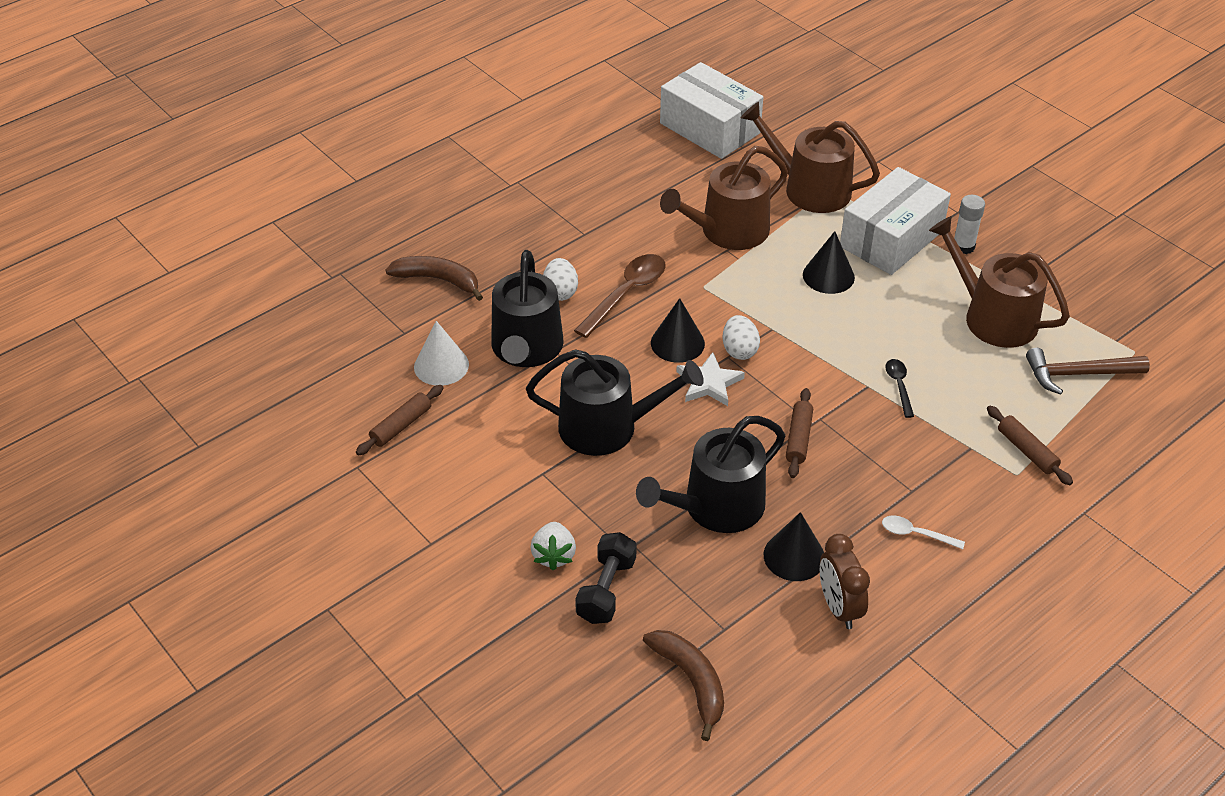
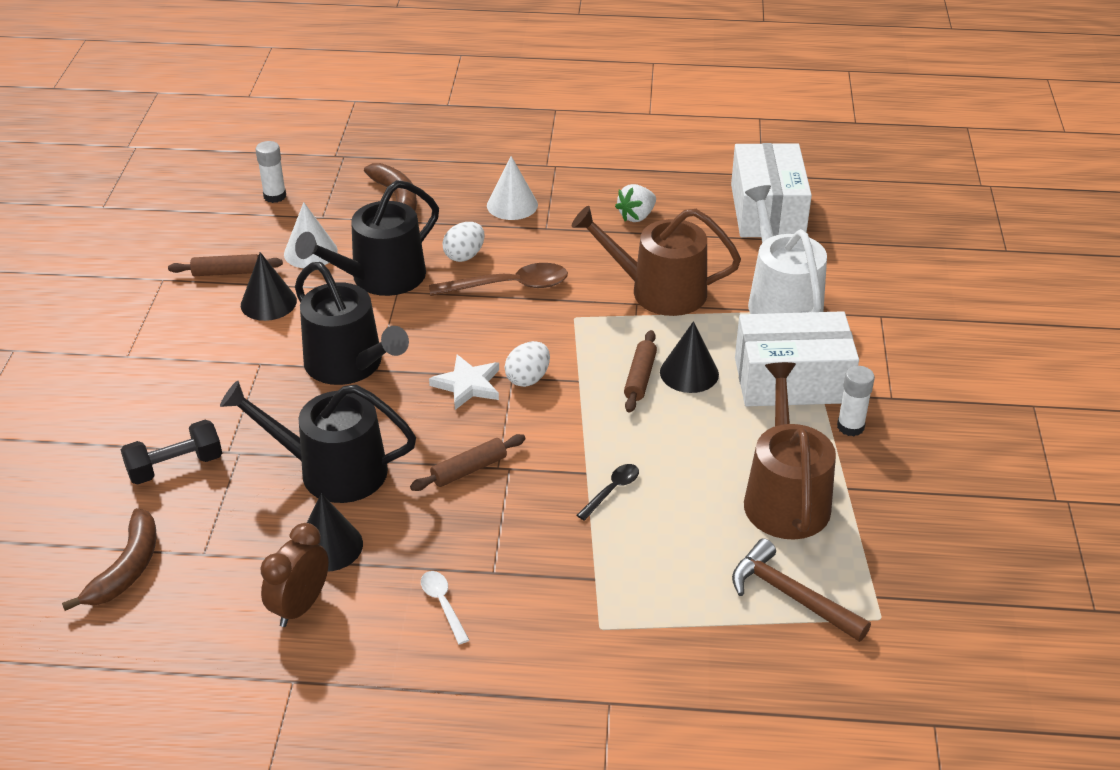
camera: 45 degrees right, 5 degrees down
(337, 341) = (275, 196): none -> white glue stick
(534, 231) = (512, 205): none -> white cone
(554, 555) = (181, 419): white strawberry -> white strawberry (636, 216)
(677, 343) = (490, 343): black cone -> black cone (268, 303)
(809, 188) = (781, 300): brown watering can -> white watering can
(1026, 451) = (639, 617): brown rolling pin -> brown rolling pin (640, 377)

